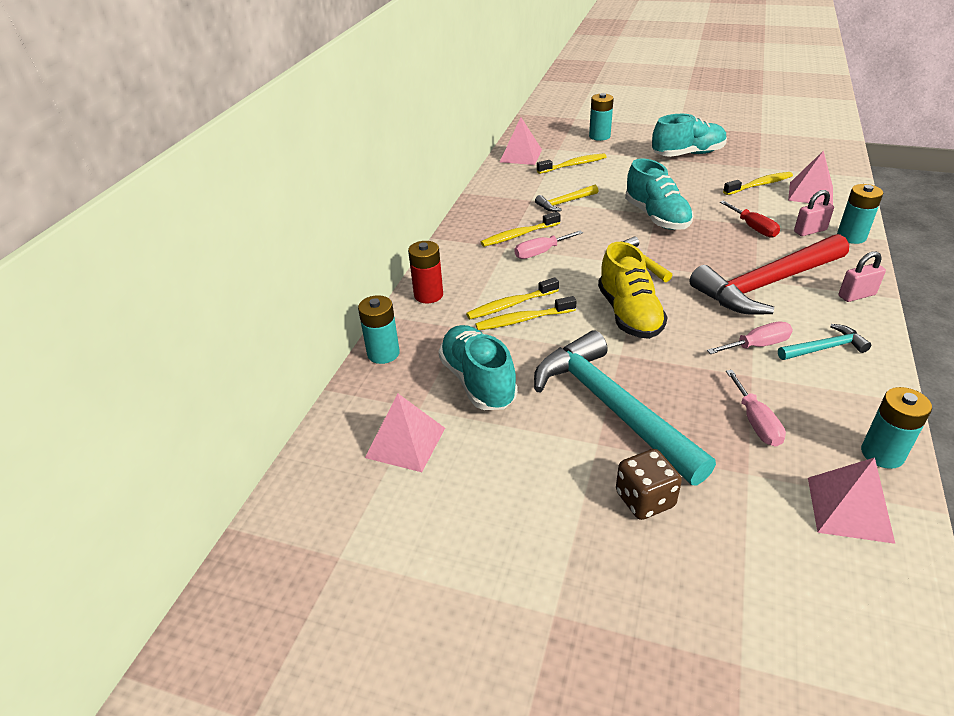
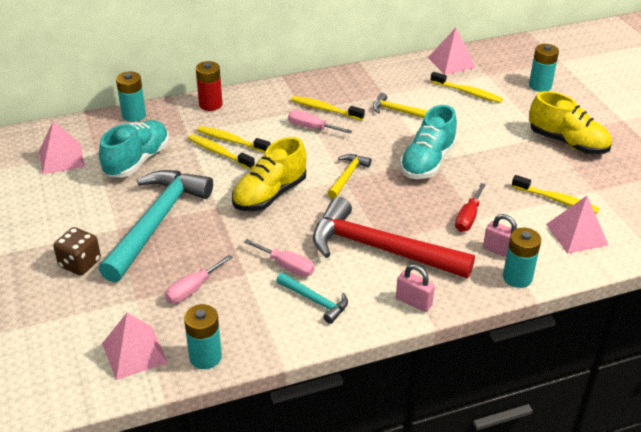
camera: 50 degrees right, 0 degrees up
(688, 154) = (567, 143): turquoise shoe -> yellow shoe

